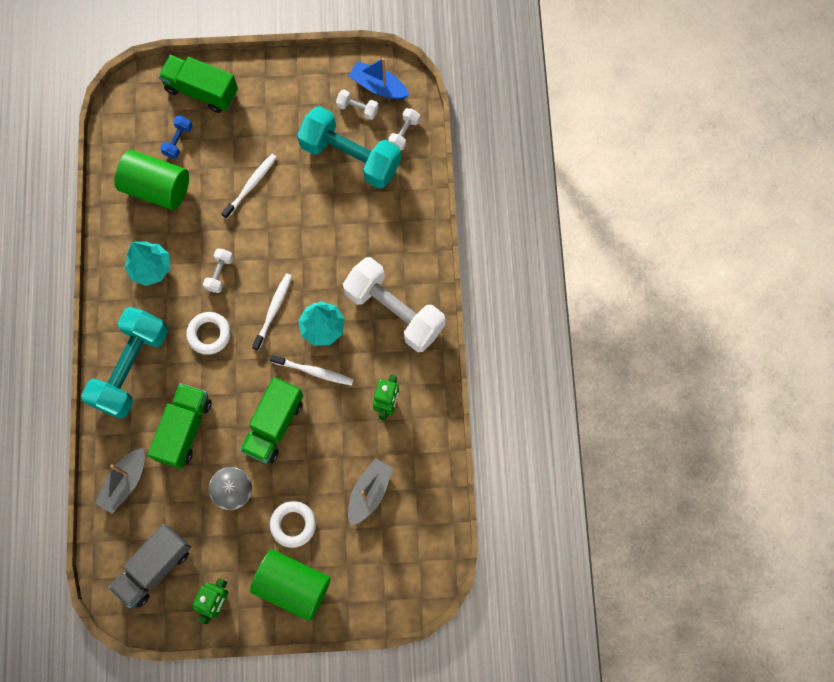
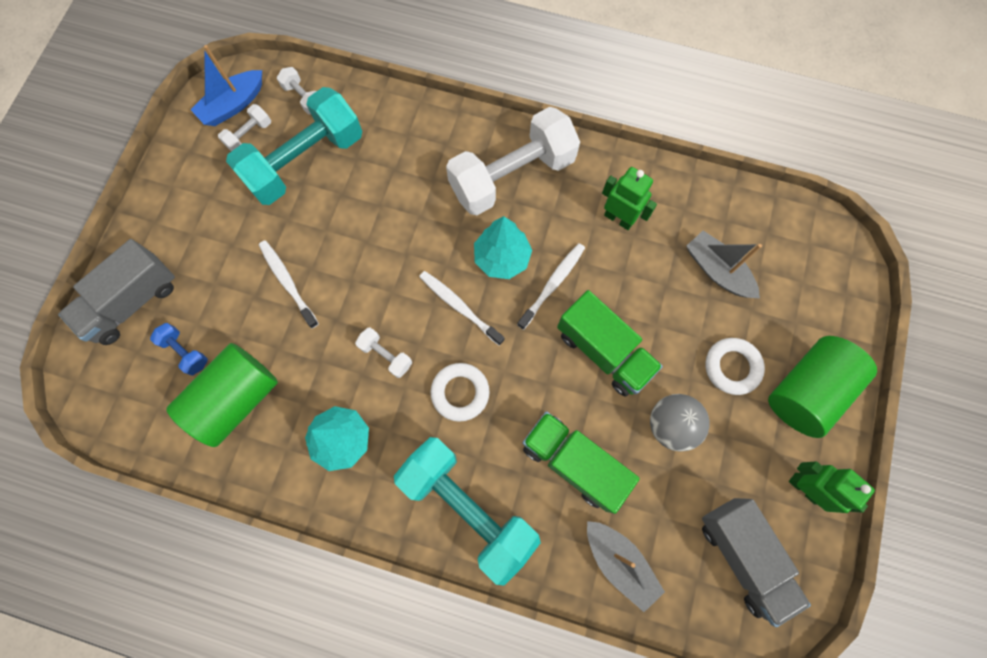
camera: 70 degrees left, 0 degrees up
(201, 91) = (133, 302): green truck -> grey truck

